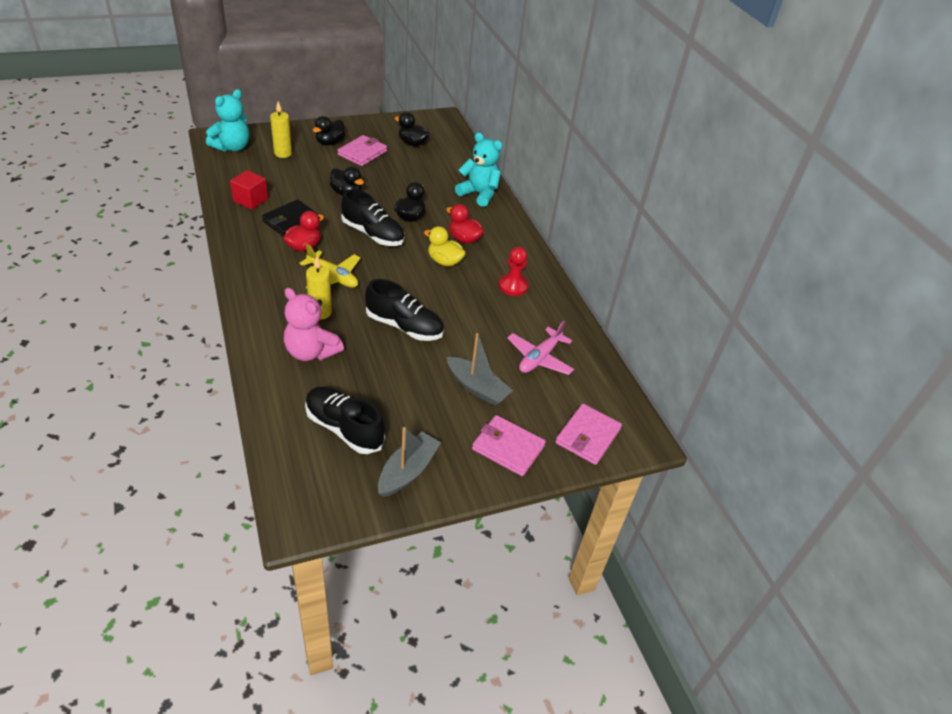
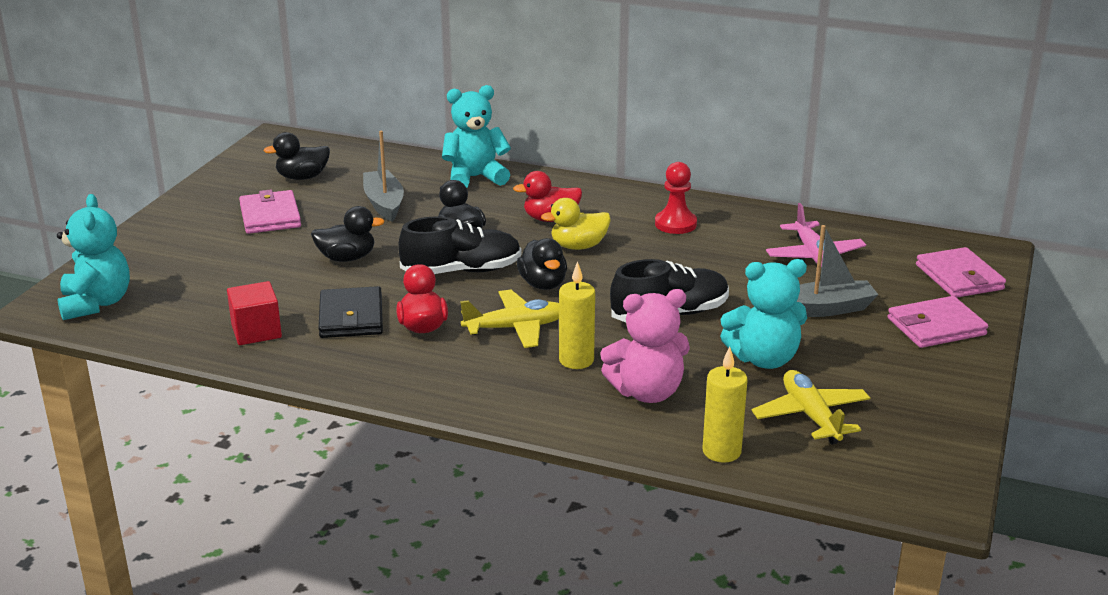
camera: 45 degrees left, 15 degrees down
(283, 153) = (178, 271): yellow candle -> yellow candle (721, 451)
(330, 142) = (208, 229): black duck -> black duck (543, 284)
(344, 428) = (811, 416): black shoe -> yellow plane
(391, 384) = (764, 359): none -> turquoise teddy bear
(407, 471) = (919, 399): grey boat -> grey boat (384, 203)

